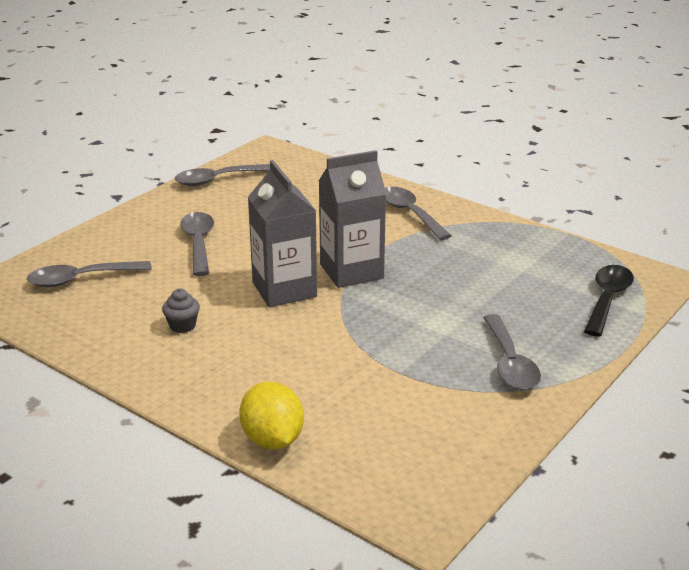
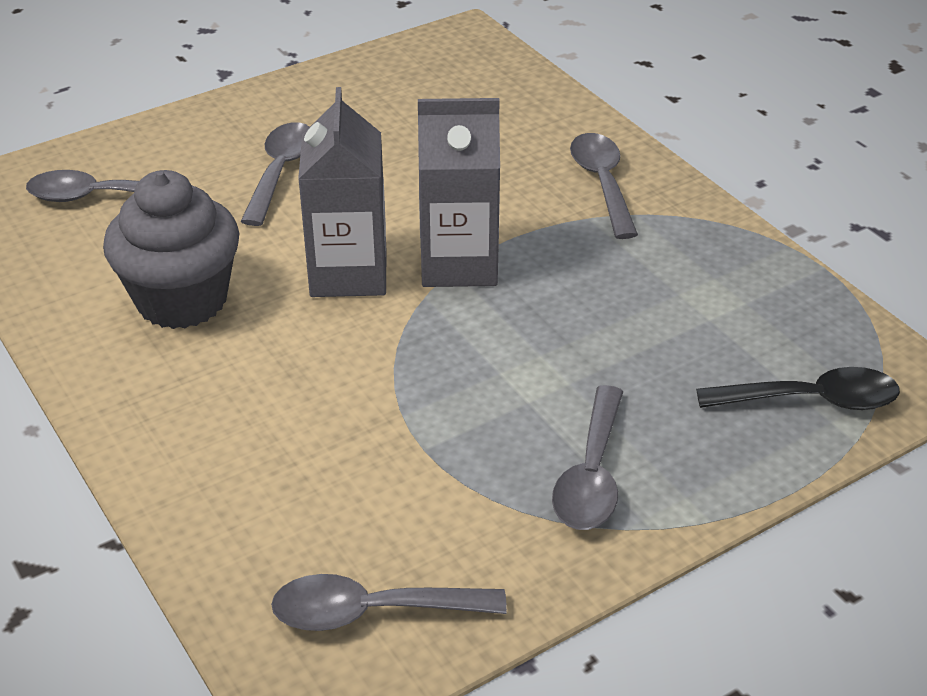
camera: 20 degrees right, 10 degrees up
(182, 326) = (182, 300): grey cupcake -> grey cupcake, size x2.48
(217, 180) = (367, 72): grey spoon -> grey spoon (371, 612)
(272, 439) = (189, 511): yellow lemon -> none
(607, 299) = (811, 400): black spoon -> black spoon turned 45 degrees clockwise

